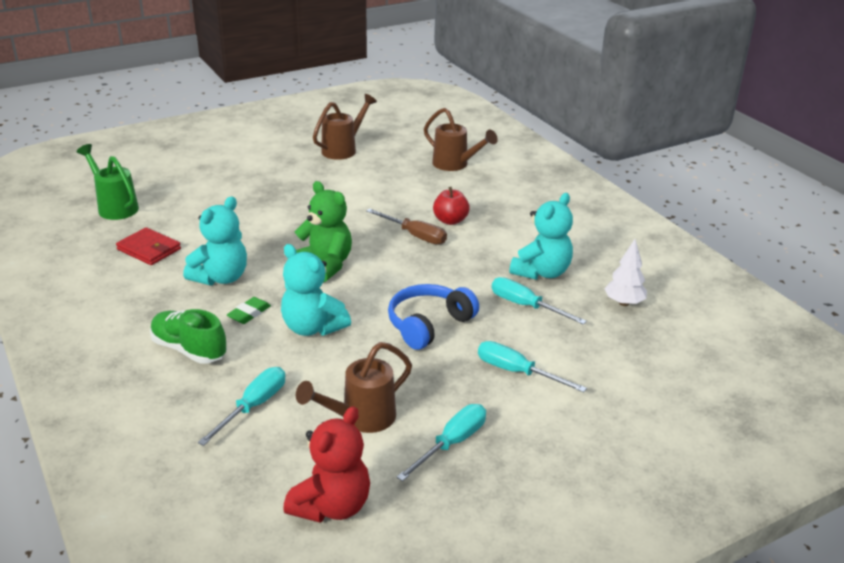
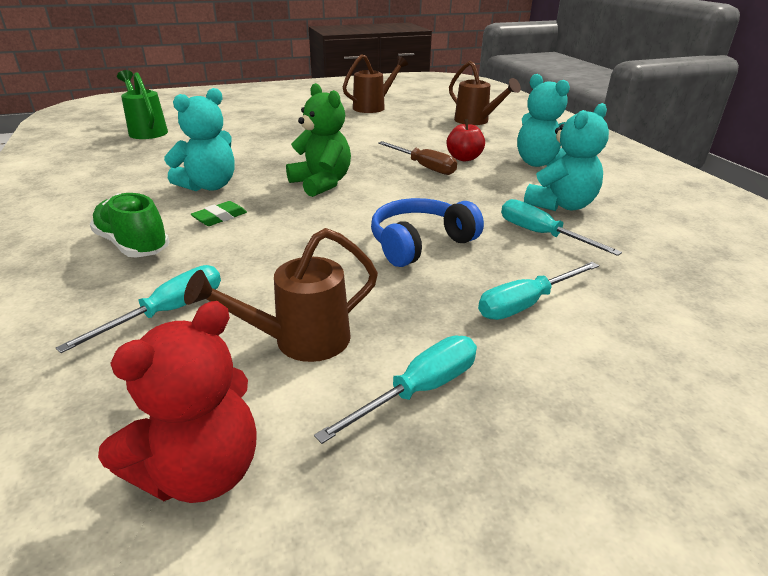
camera: 10 degrees right, 0 degrees up
(149, 249) = (155, 160): red wallet -> none
(312, 327) = (283, 235): turquoise teddy bear -> turquoise teddy bear (540, 163)
(517, 372) = (526, 304): turquoise screwdriver -> turquoise screwdriver turned 75 degrees counterclockwise
(624, 303) = (666, 241): white tree -> none

